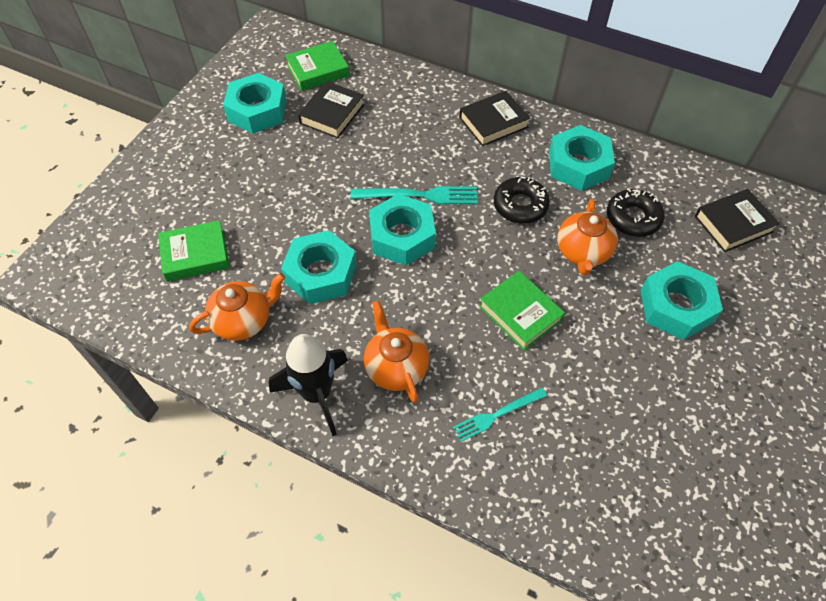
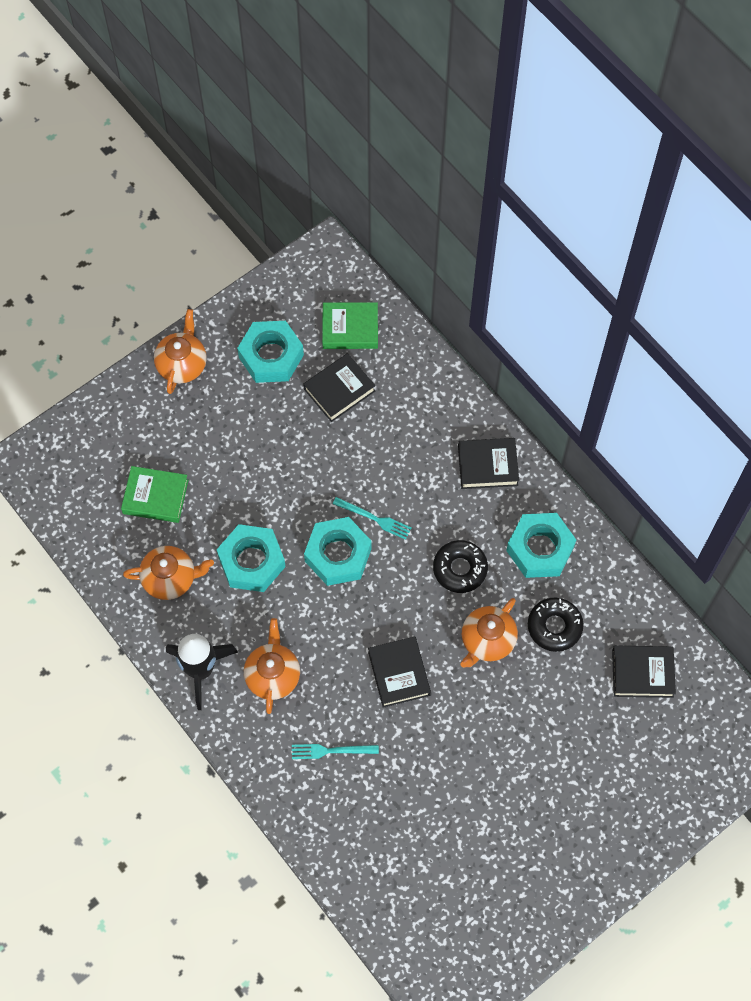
camera: 25 degrees right, 10 degrees up
(176, 142) = (182, 364): none -> orange teapot
(418, 195) = (374, 518): turquoise fork -> turquoise fork, size x0.66
(520, 313) = (399, 673): green book -> black book
(676, 306) = (535, 727): turquoise nut -> none

